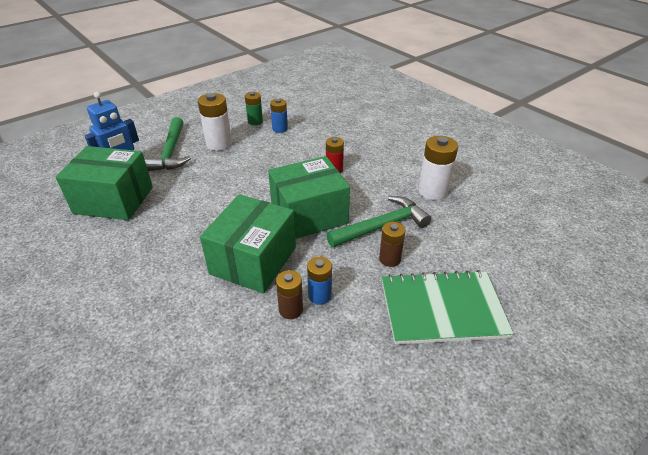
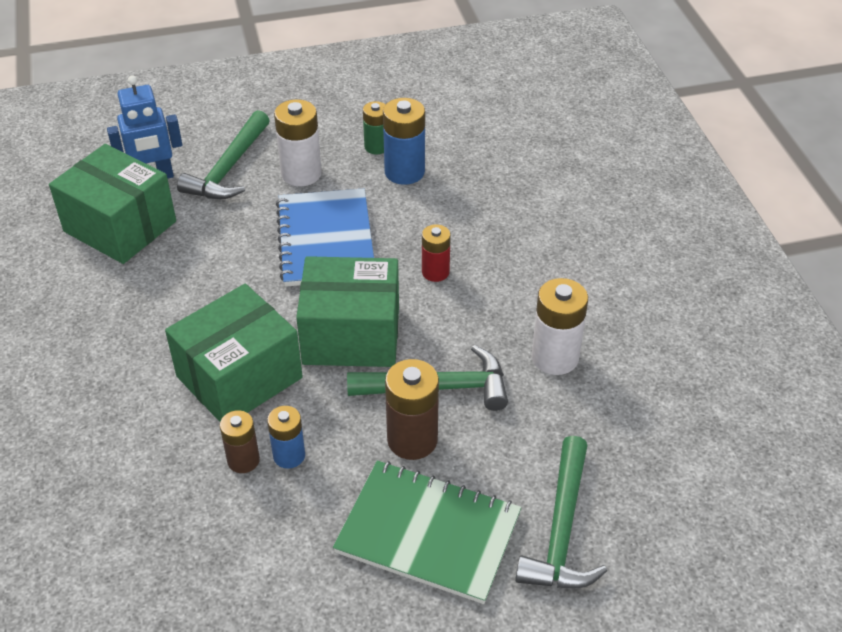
camera: 25 degrees right, 5 degrees up
(257, 171) = (326, 240): none -> blue notebook
(280, 129) = (404, 172): blue battery -> blue battery, size x1.59
(389, 259) = (412, 440): brown battery -> brown battery, size x1.59
(513, 276) = (562, 529): none -> green hammer

